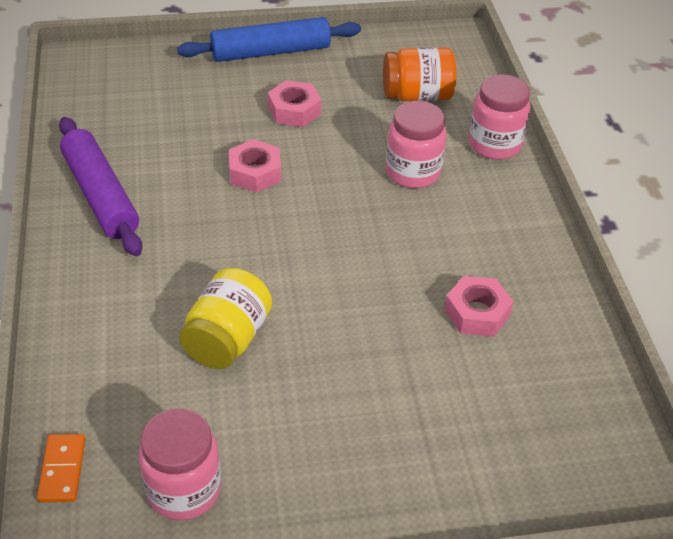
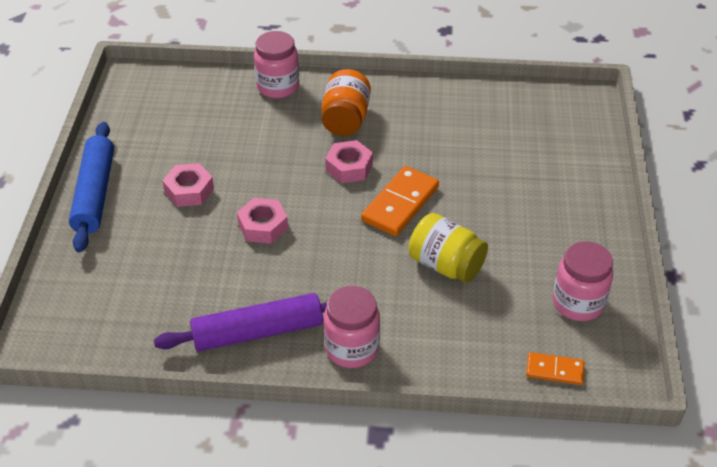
camera: 75 degrees left, 0 degrees up
(324, 282) = (400, 204): none -> orange domino
(412, 172) = (294, 135): pink jar -> pink jar (352, 348)
(417, 96) = (200, 115): orange jar -> orange jar (345, 119)
(477, 313) = (447, 133): pink nut -> pink nut (349, 167)

